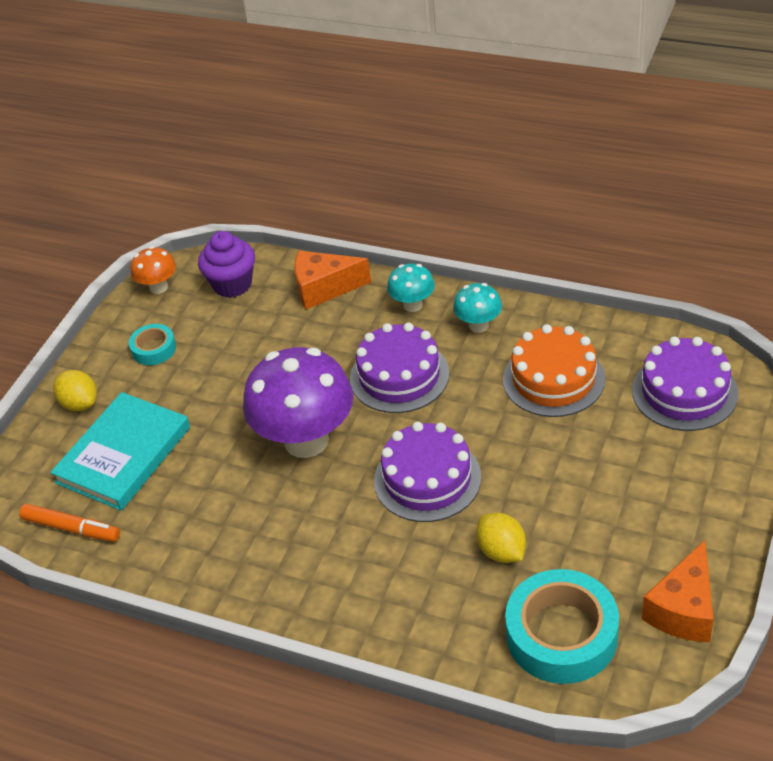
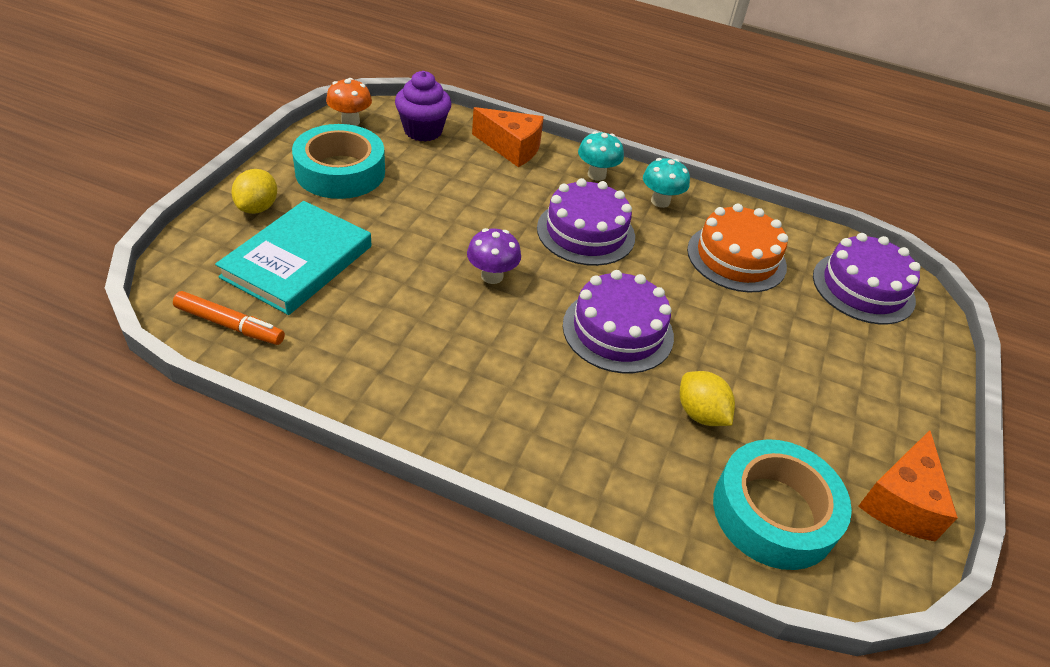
camera: 10 degrees left, 0 degrees up
(80, 404) = (257, 207): yellow lemon -> yellow lemon turned 60 degrees clockwise
(154, 349) = (340, 171): turquoise tape -> turquoise tape, size x1.96
(306, 440) = (492, 276): purple mushroom -> purple mushroom, size x0.48
(324, 288) = (511, 148): orange cheese -> orange cheese turned 150 degrees counterclockwise

